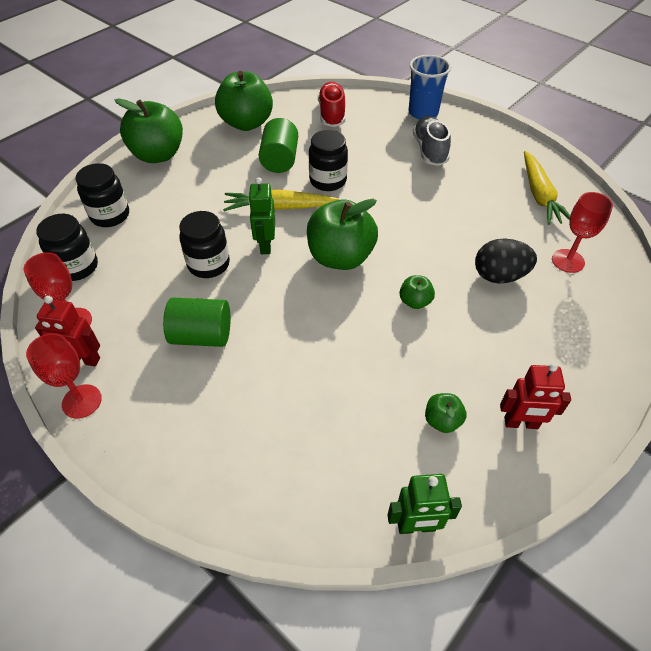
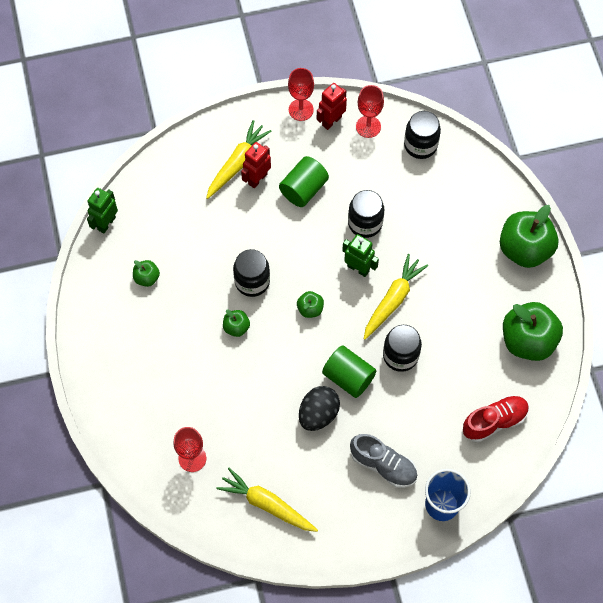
camera: 125 degrees right, 15 degrees up
(110, 215) = (465, 185): black jar -> black jar (252, 281)
(210, 424) = (237, 163): none -> yellow carrot
(280, 160) = (453, 336): green cylinder -> green cylinder (348, 377)
(332, 114) = (494, 421): red shoe -> red shoe turned 60 degrees counterclockwise
(340, 257) = (310, 309): green apple -> green apple, size x0.47
(499, 276) = (215, 399): black egg -> black egg (318, 414)
(521, 423) = (112, 317): red robot -> red robot (257, 179)

